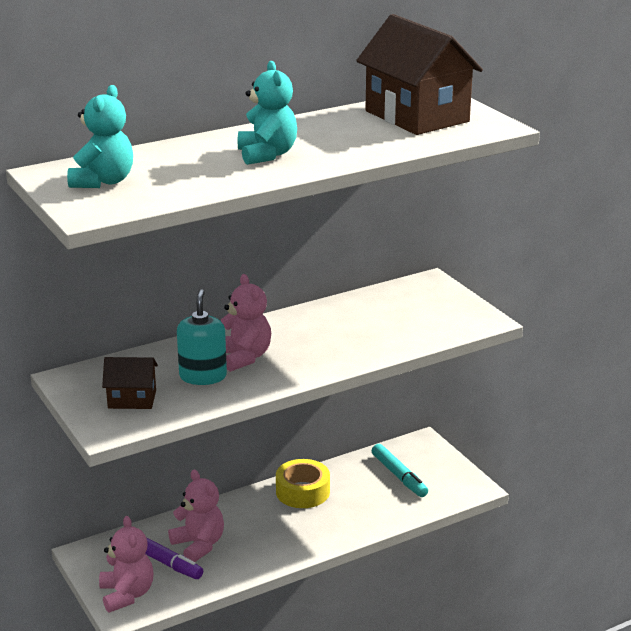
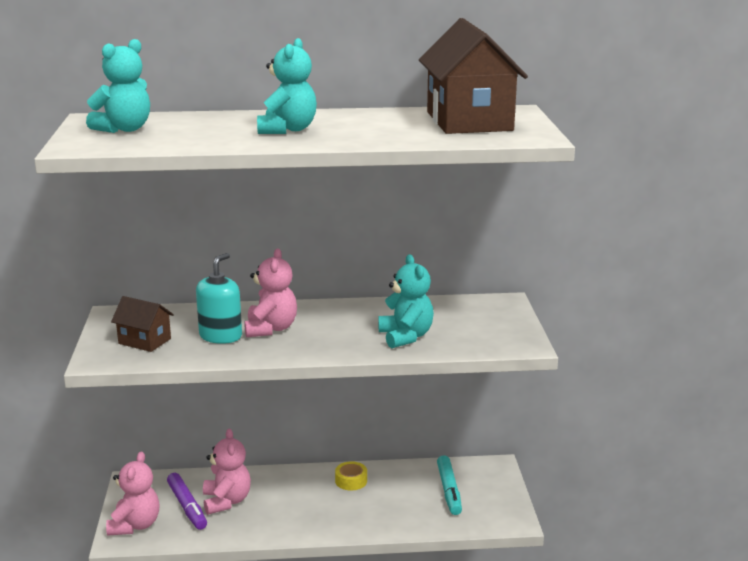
camera: 25 degrees right, 5 degrees down
(302, 492) = (351, 481): yellow tape -> yellow tape, size x0.61
(377, 336) = (406, 337): none -> turquoise teddy bear

